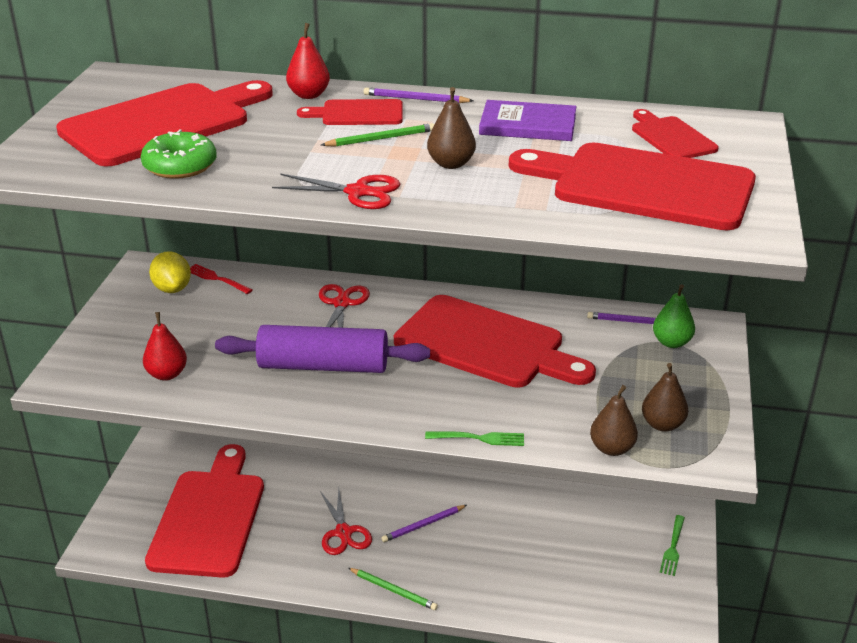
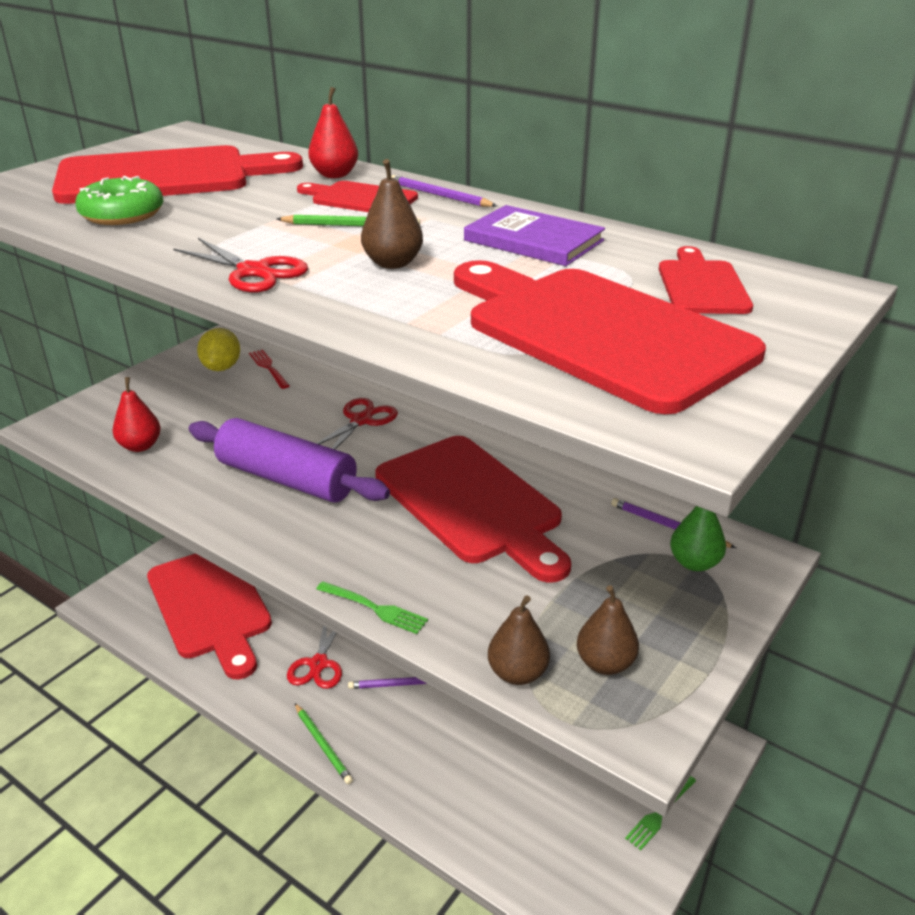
camera: 25 degrees right, 0 degrees up
(209, 517) = (211, 605): red cutting board -> red cutting board turned 120 degrees clockwise

